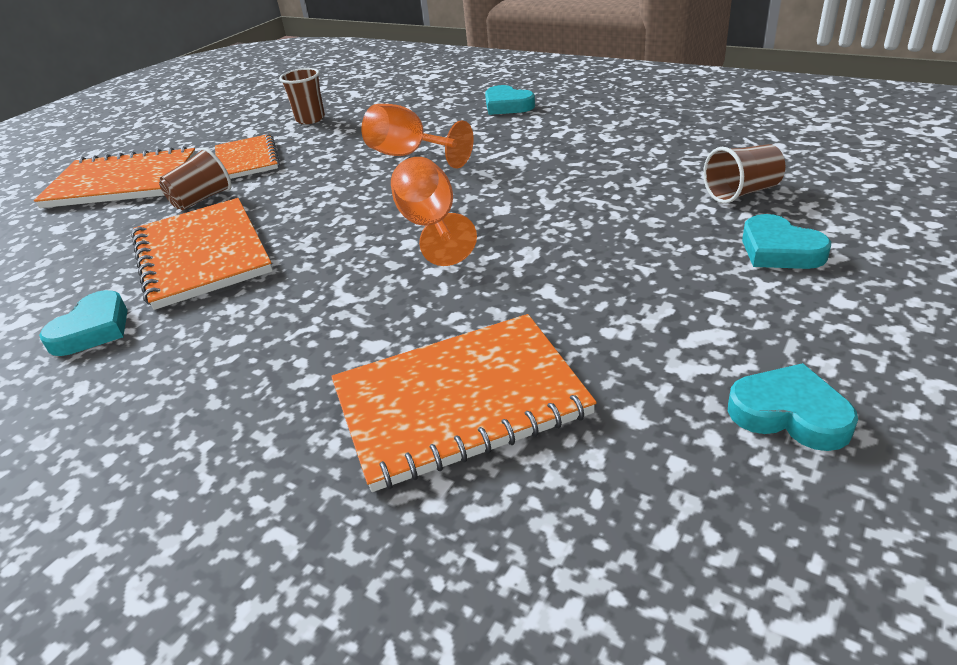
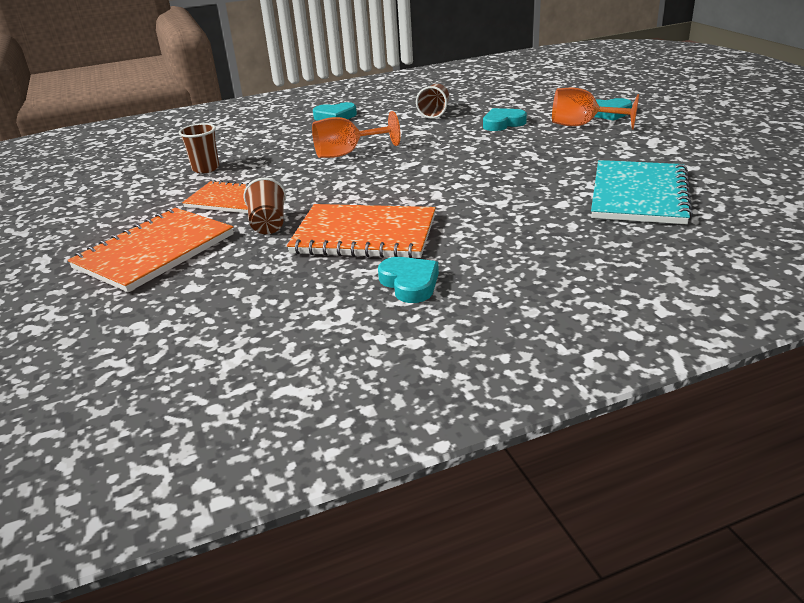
camera: 55 degrees left, 5 degrees down
(431, 226) = (457, 167): orange goblet -> orange goblet (582, 125)
(459, 401) = (639, 195): orange notebook -> turquoise notebook
(741, 193) = (548, 104): brown cup -> brown cup (434, 112)
(789, 413) = (719, 144): turquoise heart -> turquoise heart (502, 123)

